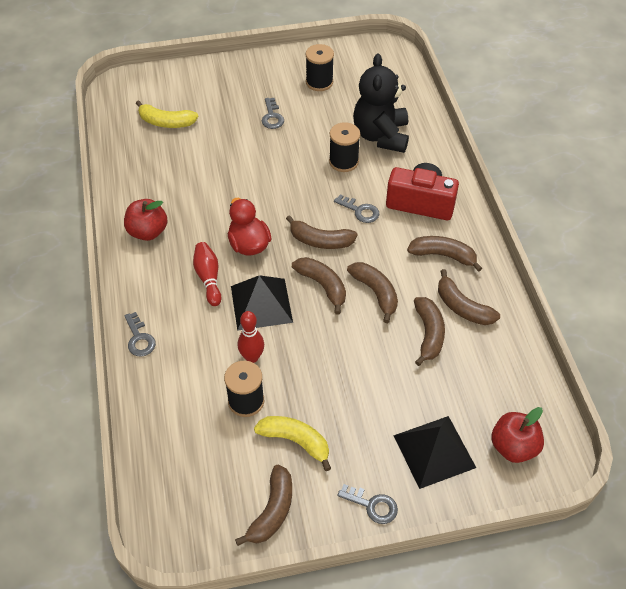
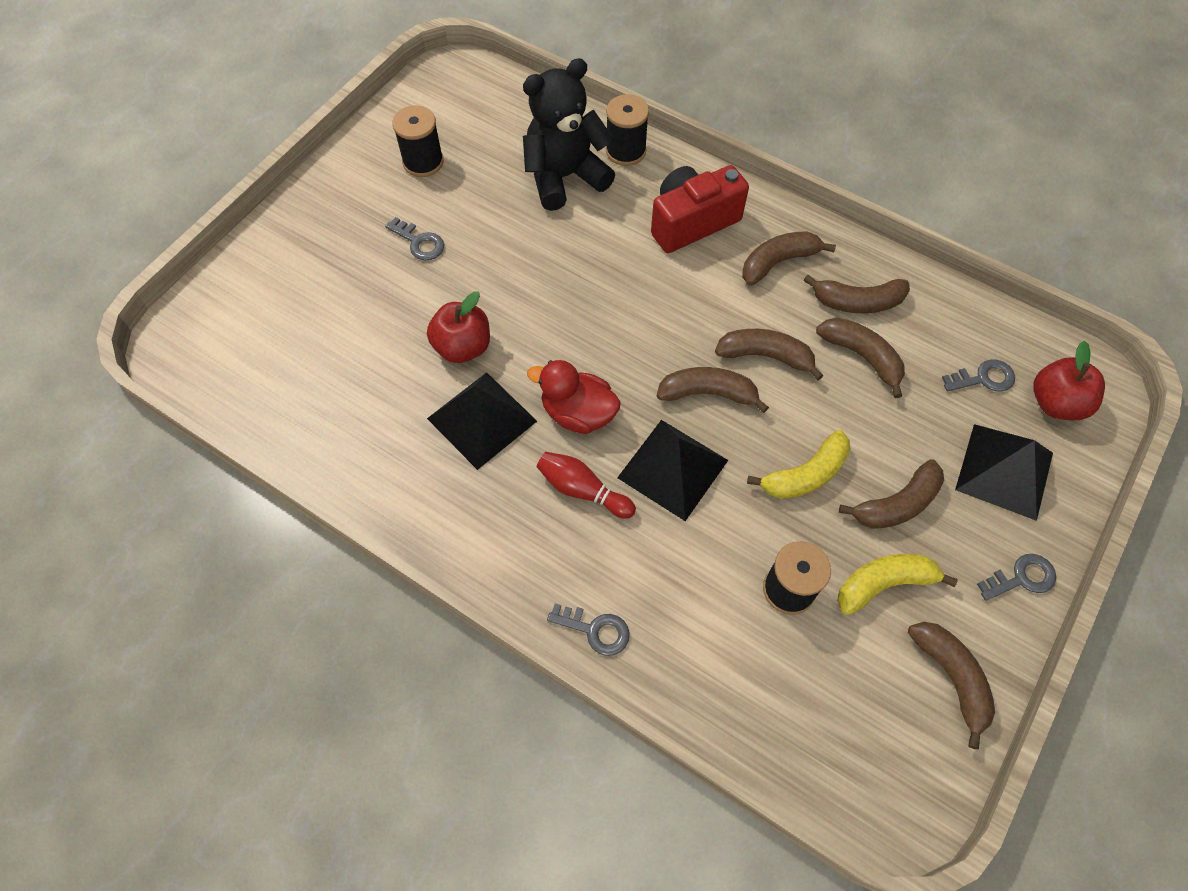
camera: 45 degrees left, 10 degrees up
(148, 232) = (445, 496): red apple -> red apple (463, 347)
(166, 122) = (298, 344): yellow banana -> yellow banana (805, 475)
(203, 213) = (481, 419): none -> black pyramid
(252, 357) = (736, 536): red bowling pin -> none
(320, 241) = (646, 345): brown banana -> brown banana (897, 504)
(343, 161) = (561, 236): black spool -> black spool (625, 151)
(360, 211) = (644, 279): grey key -> grey key (983, 378)
(381, 136) = (565, 177): black teddy bear -> black teddy bear turned 105 degrees clockwise

